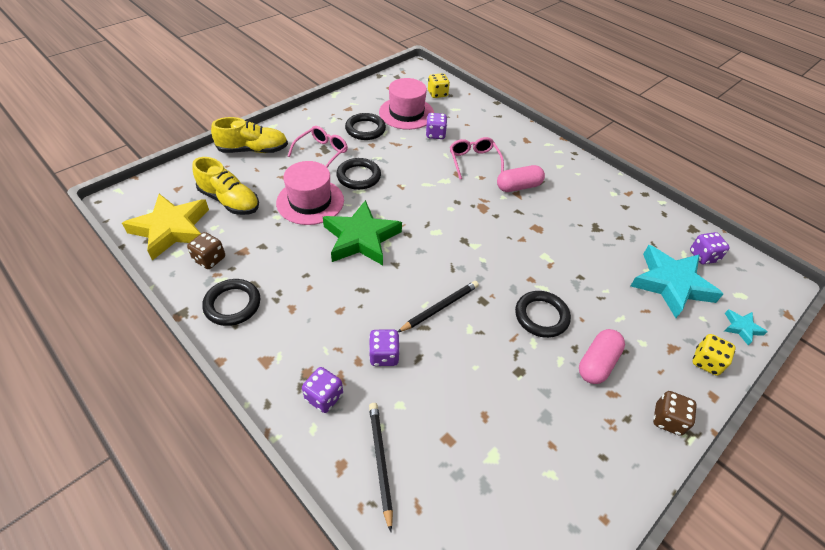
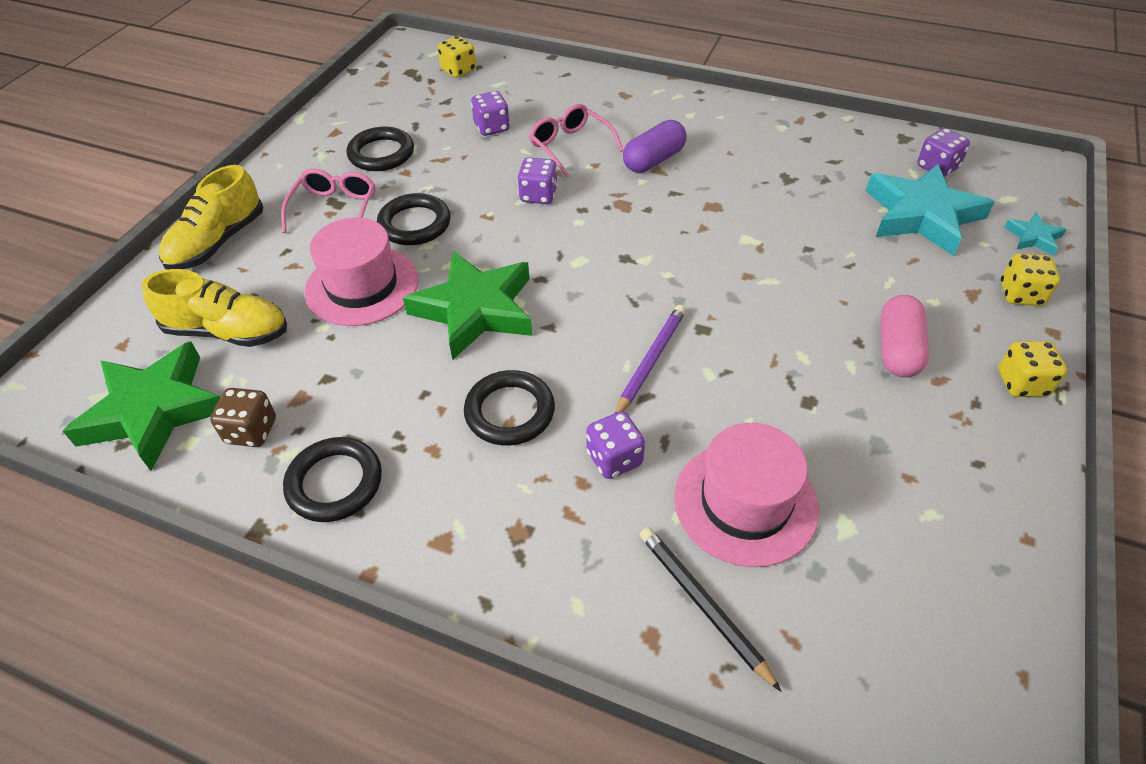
camera: 20 degrees left, 0 degrees up
(171, 229) = (153, 411): yellow star -> green star
(253, 150) = (218, 242): yellow shoe -> yellow shoe turned 150 degrees clockwise
(324, 397) = (565, 554): purple dice -> purple dice (538, 195)
(406, 113) = (429, 111): pink hat -> pink hat (745, 502)
(440, 307) = (650, 361): black pencil -> purple pencil
(518, 187) = (653, 160): pink capsule -> purple capsule
(541, 316) = (791, 318): black ring -> black ring (510, 412)
(667, 420) = (1022, 383): brown dice -> yellow dice

